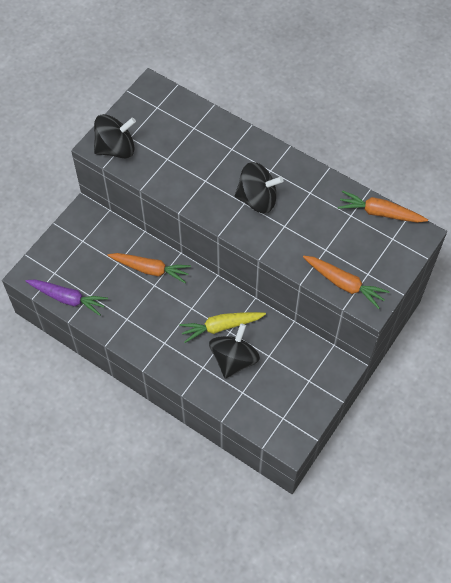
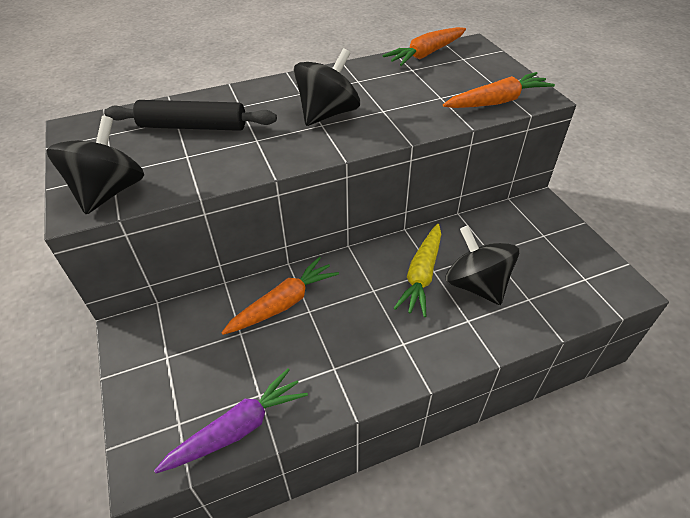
camera: 55 degrees left, 15 degrees down
(194, 141) = (193, 126): none -> black rolling pin

